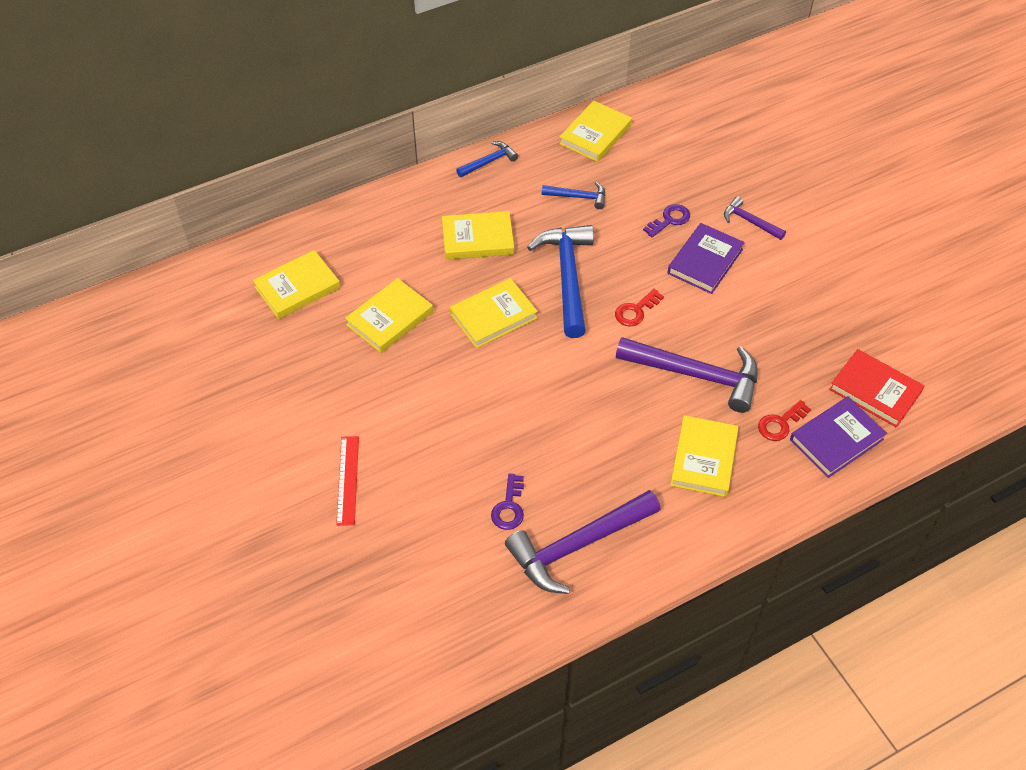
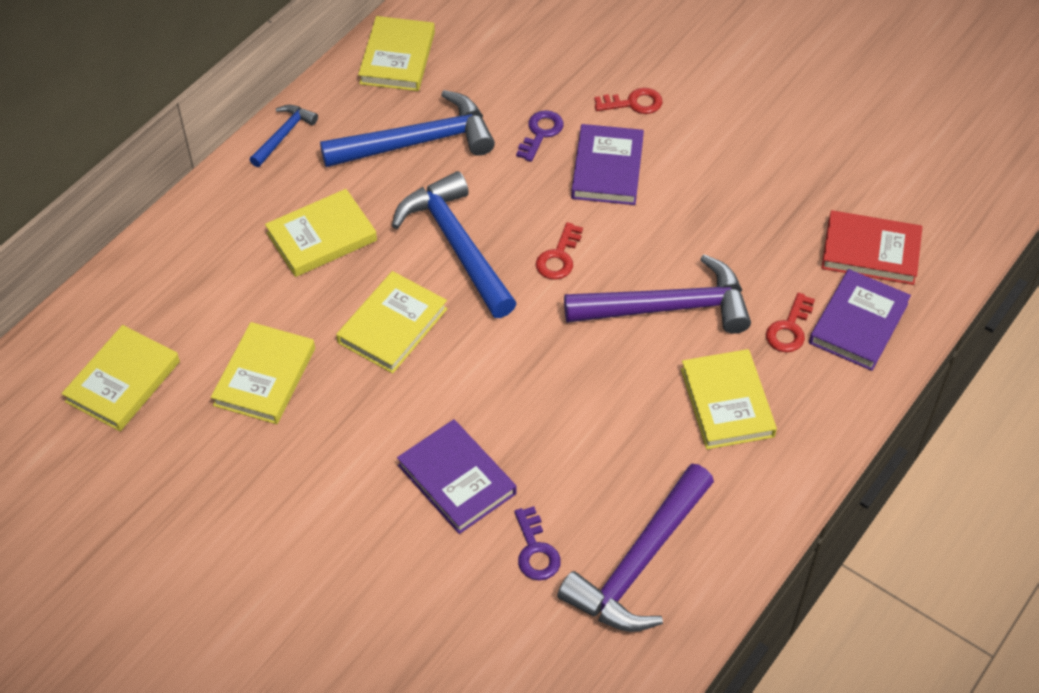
camera: 25 degrees left, 0 degrees up
(347, 480) = (321, 598): red ruler -> none
(481, 437) = (457, 479): none -> purple book
(578, 197) = (417, 142): blue hammer -> blue hammer, size x1.99
(750, 221) = (633, 103): purple hammer -> red key

